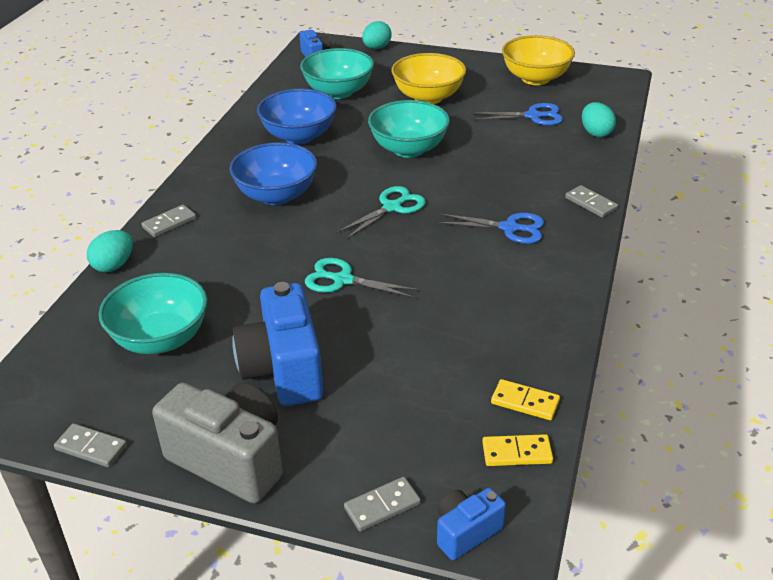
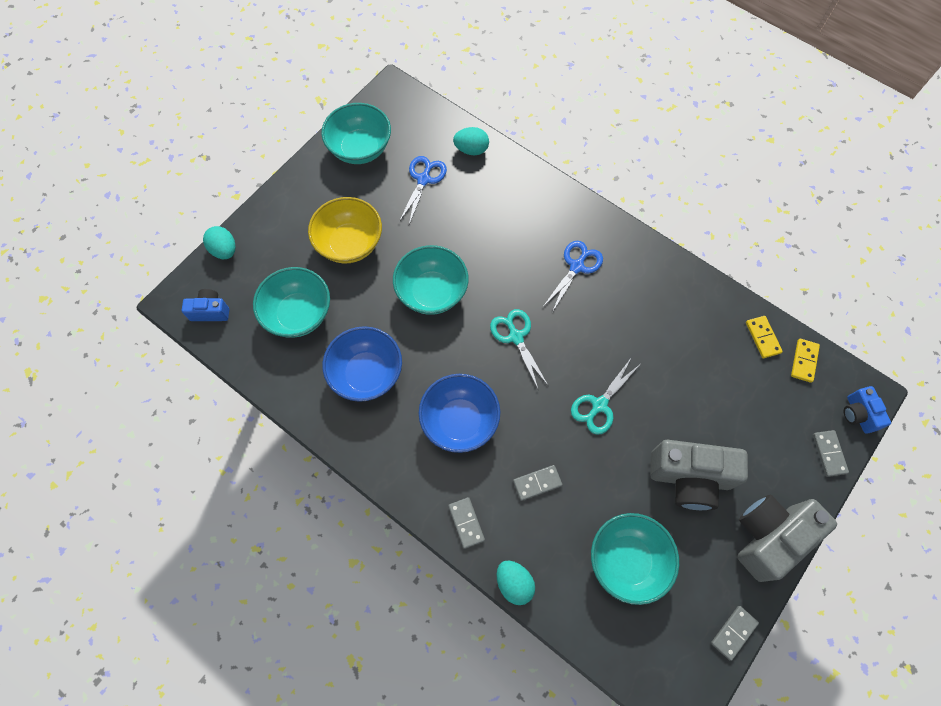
camera: 70 degrees left, 30 degrees up
(283, 370) = (689, 478): blue camera -> grey camera
(525, 402) = (762, 337): yellow domino -> yellow domino turned 60 degrees counterclockwise
(535, 78) = (360, 149): yellow bowl -> turquoise bowl
(590, 203) = (566, 200): grey domino -> grey domino (537, 483)

